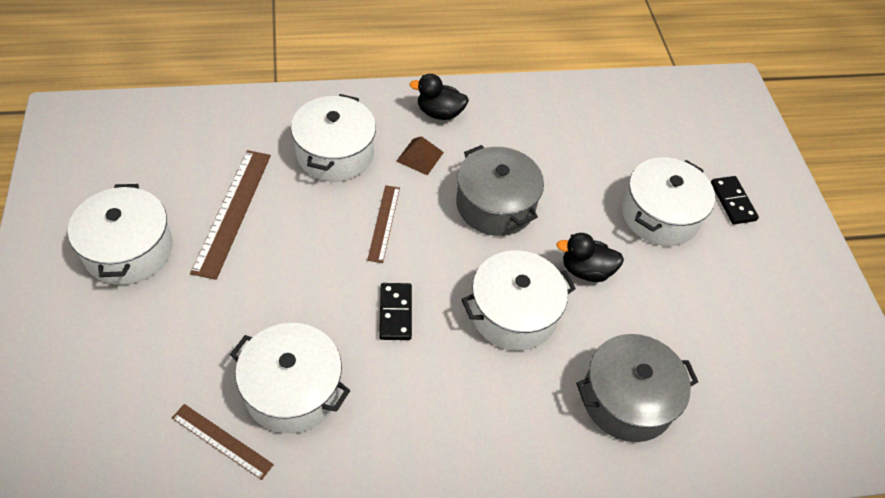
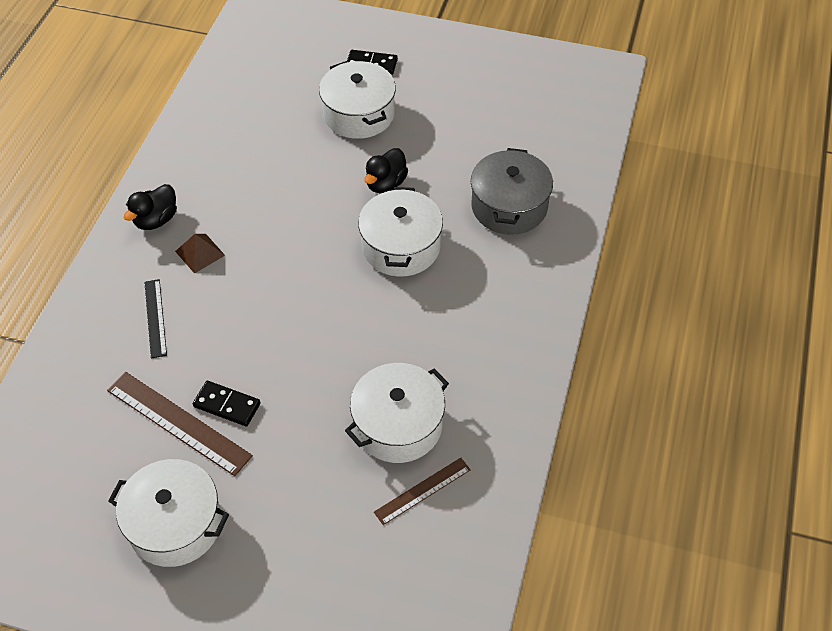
camera: 60 degrees left, 0 degrees up
(335, 153) = (155, 318): white pot -> black ruler
(383, 223) = (260, 305): brown ruler -> none
(395, 313) = (359, 328): black domino -> black domino (227, 405)
(495, 205) = (287, 218): grey pot -> none

